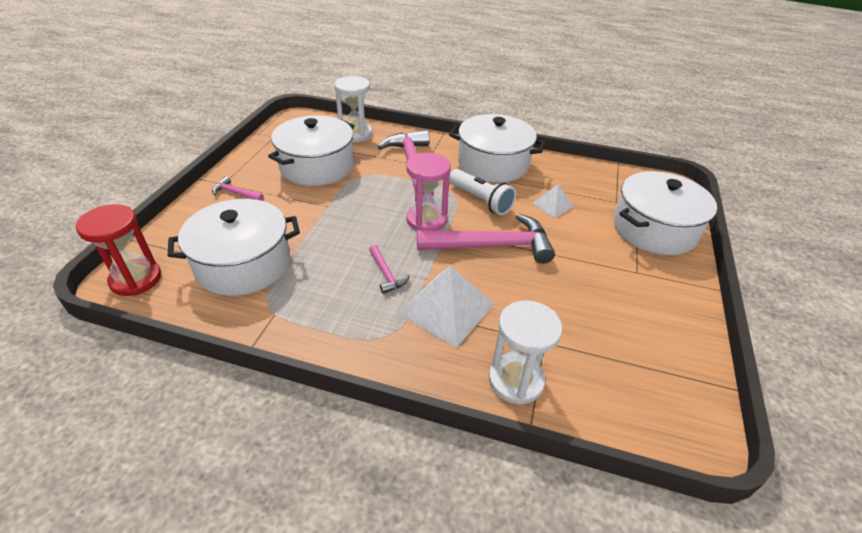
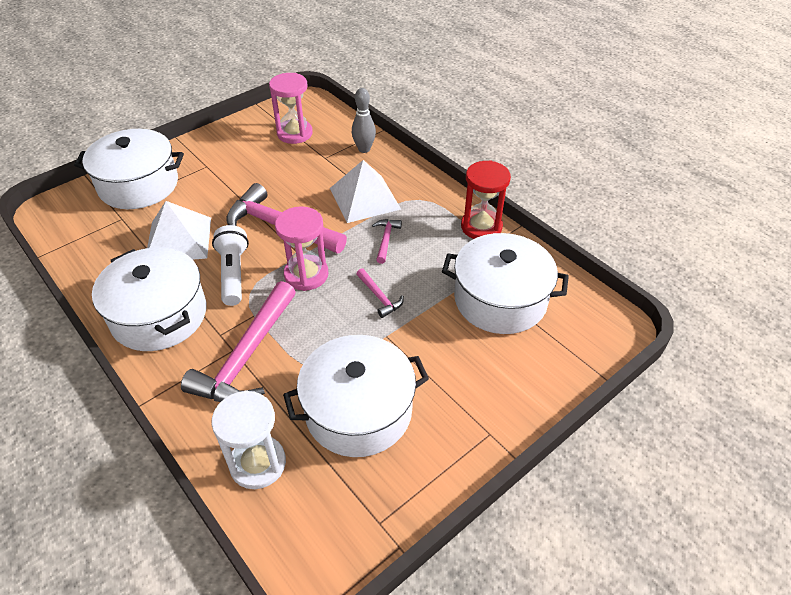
camera: 145 degrees left, 5 degrees up
(136, 279) = (601, 324): red hourglass -> red hourglass (481, 227)
(235, 193) = (479, 405): pink hammer -> pink hammer (379, 297)
(516, 380) = (364, 149): white hourglass -> grey bowling pin
(552, 205) = (179, 239): white pyramid -> white pyramid, size x1.82
(622, 361) = (294, 133): none -> pink hourglass

